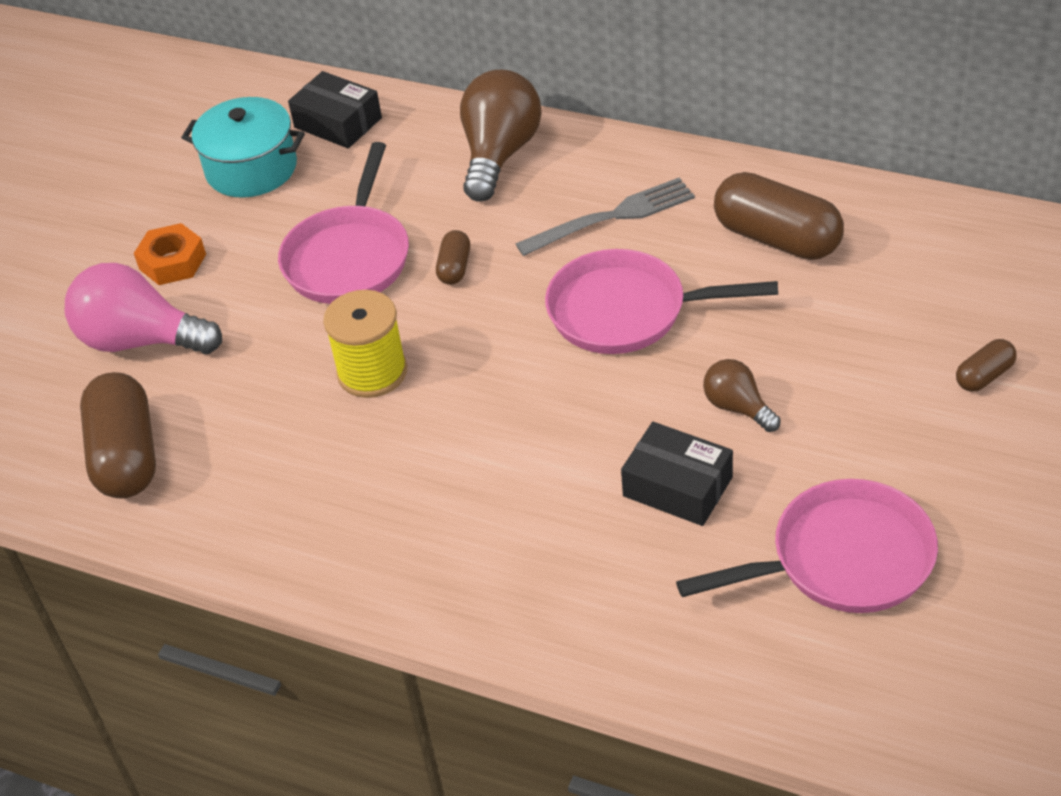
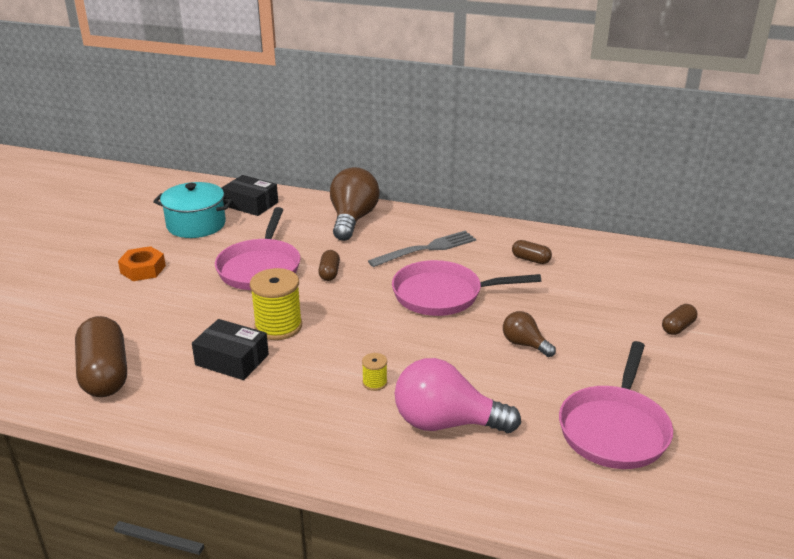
camera: 10 degrees left, 15 degrees down
(141, 340) = (119, 310): pink light bulb -> pink light bulb (446, 423)
(506, 475) = (374, 383): none -> yellow spool
(677, 486) = (493, 388): black box -> black box (232, 360)
(777, 238) = (531, 259): brown capsule -> brown capsule, size x0.48
(842, 559) = (614, 429): pink pan -> pink pan turned 135 degrees clockwise

